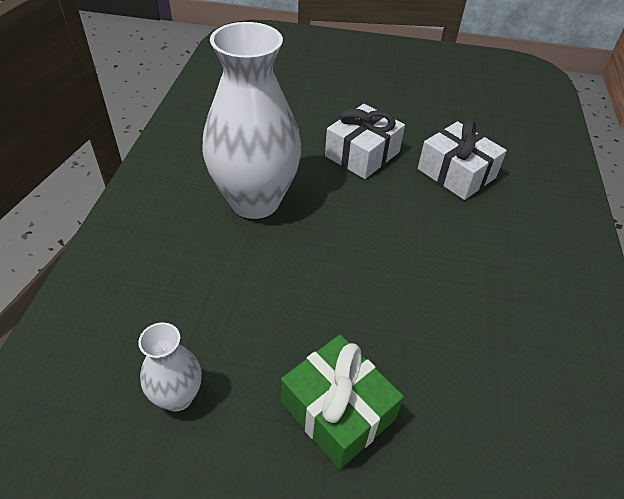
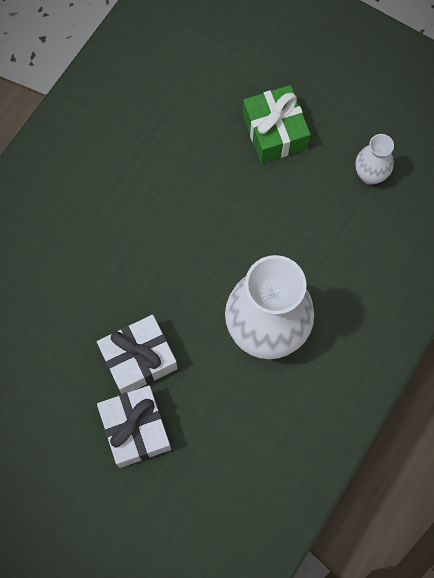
camera: 155 degrees left, 25 degrees up
(456, 173) = (63, 301): white gift -> white gift (135, 429)

